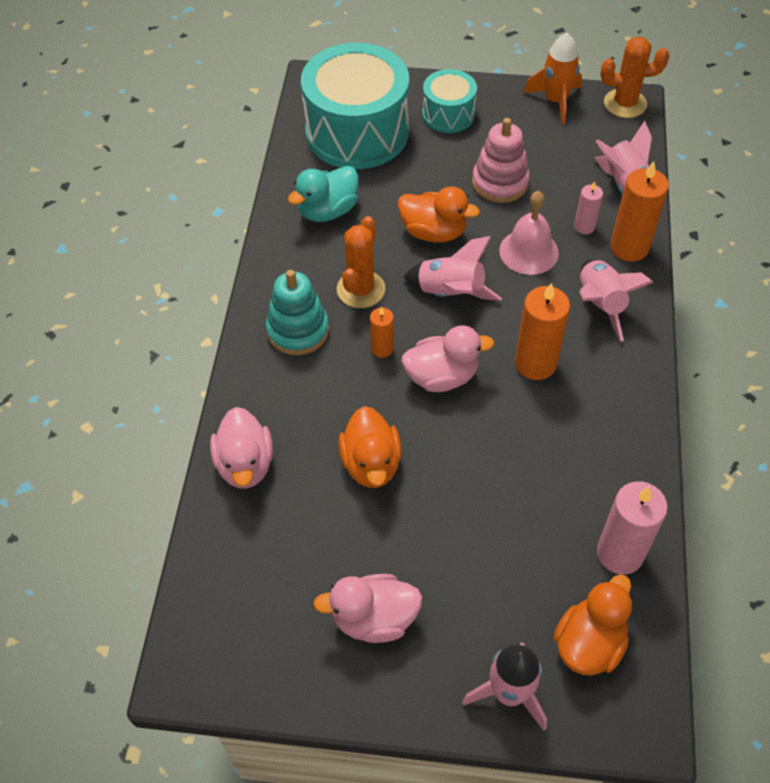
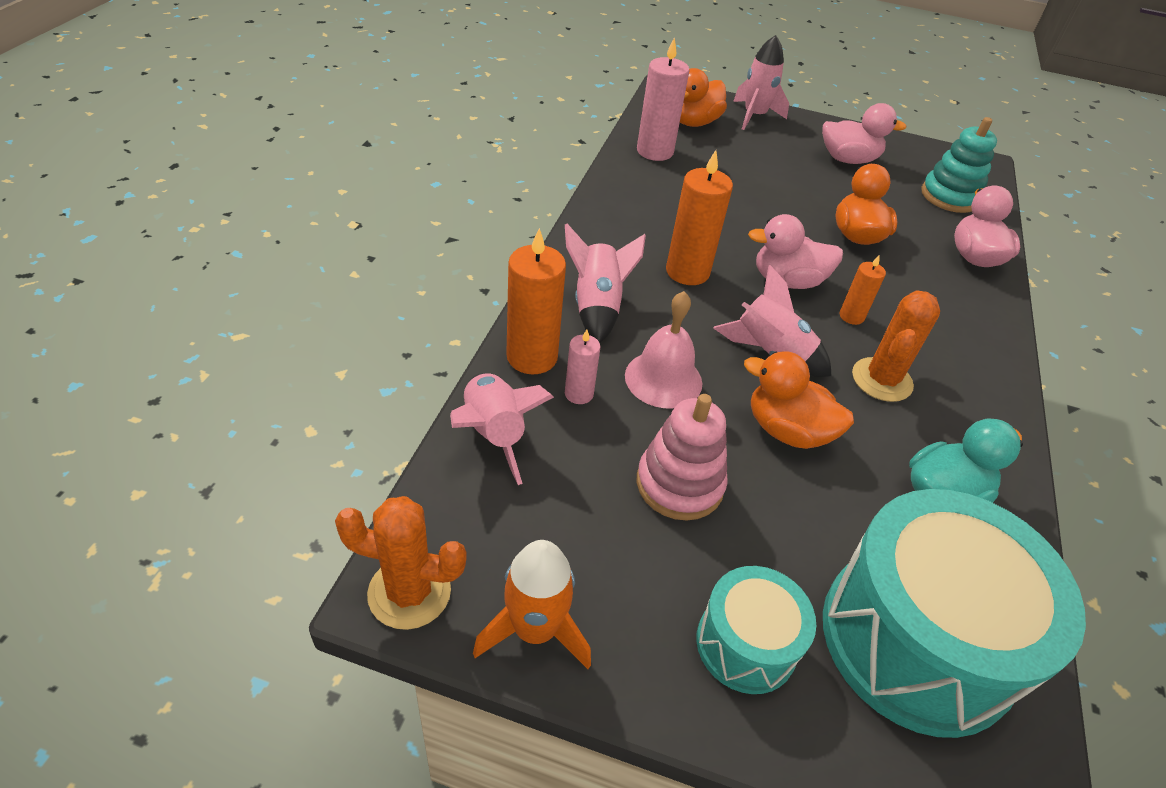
camera: 175 degrees left, 10 degrees down
(298, 330) = (950, 352): turquoise stacking toy -> turquoise stacking toy (949, 196)

